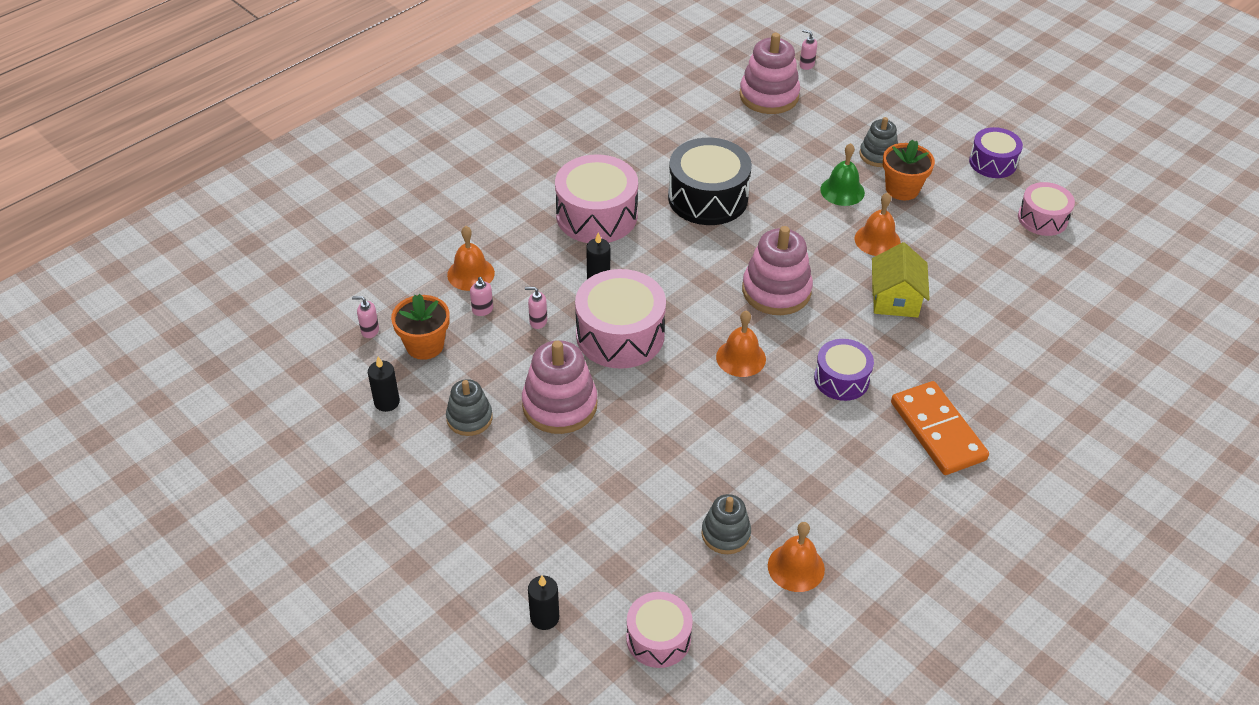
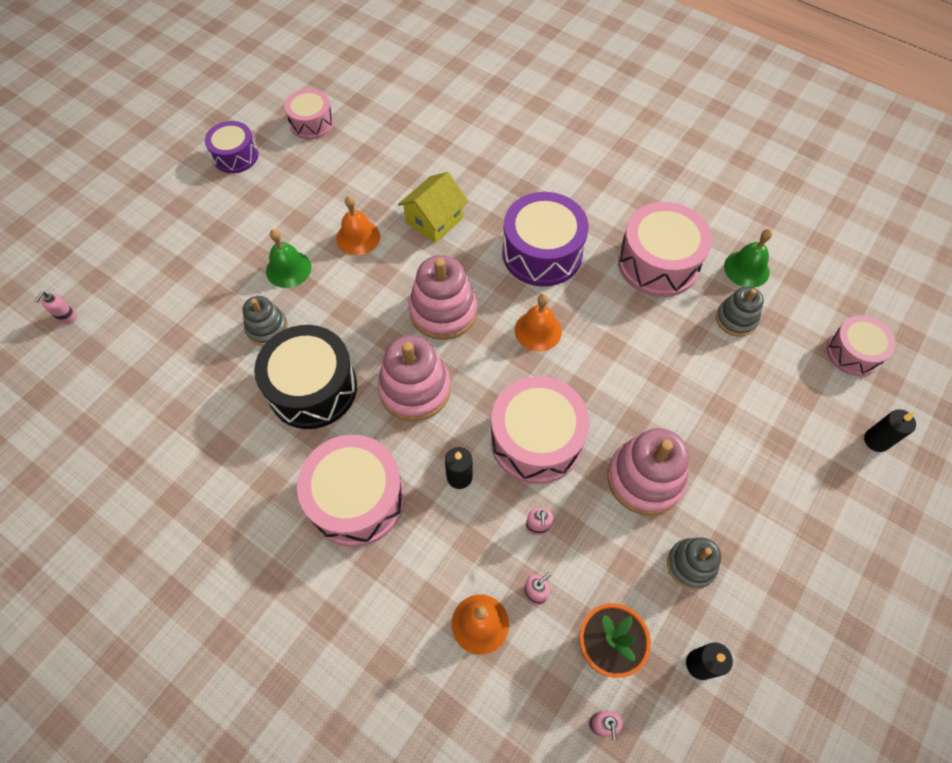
camera: 100 degrees left, 15 degrees up
(769, 96) = (126, 349): pink stacking toy -> pink stacking toy (415, 389)
(796, 567) = (746, 269): orange bell -> green bell
(815, 480) = (658, 263): none -> pink drum
(841, 379) = (542, 253): purple drum -> purple drum, size x1.65
(878, 155) = (229, 243): grey stacking toy -> grey stacking toy (267, 328)
(895, 299) = (434, 220): yellow house -> yellow house turned 45 degrees counterclockwise
(902, 189) = (281, 221): orange flower pot -> none
(937, 431) = (578, 188): orange domino -> none

